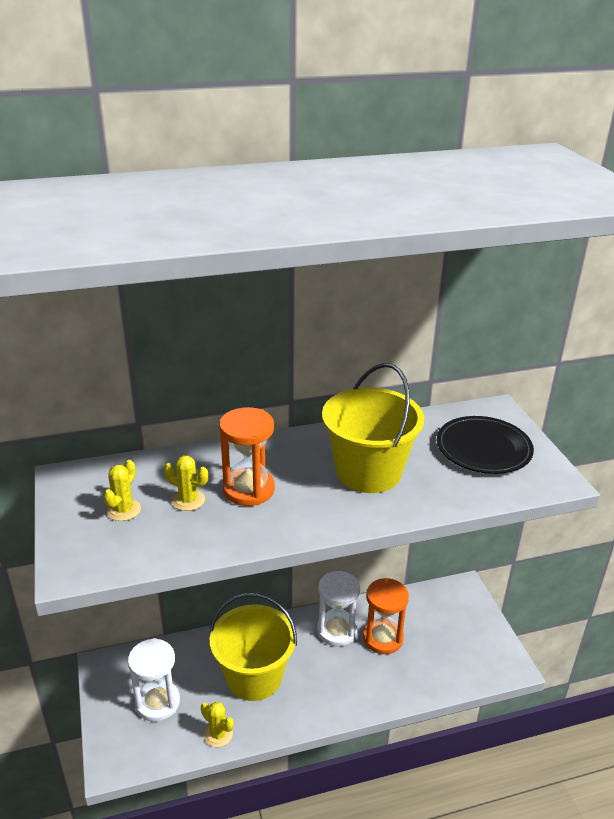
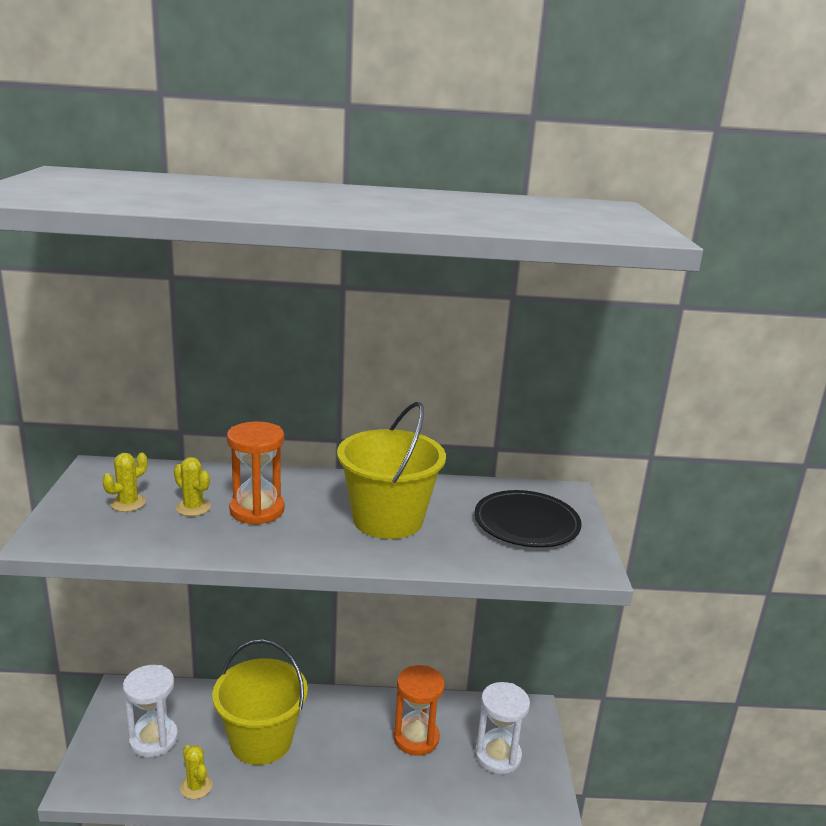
camera: 15 degrees right, 10 degrees down
(336, 630) = (370, 718): white hourglass -> white hourglass (497, 756)

